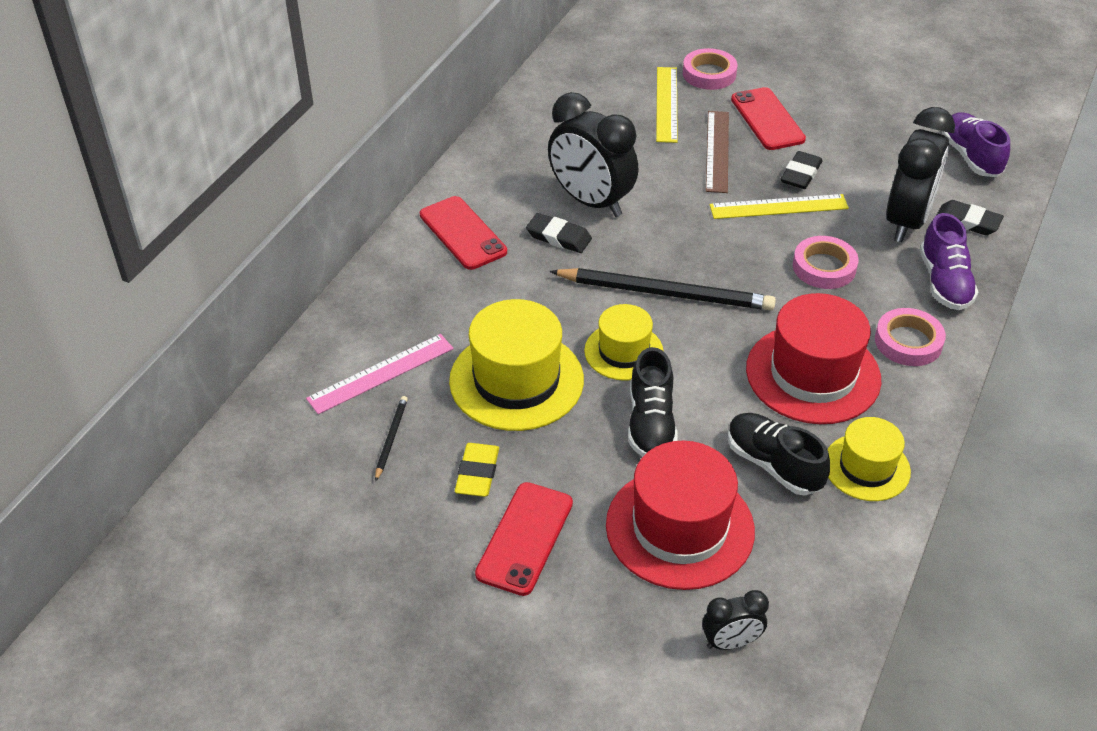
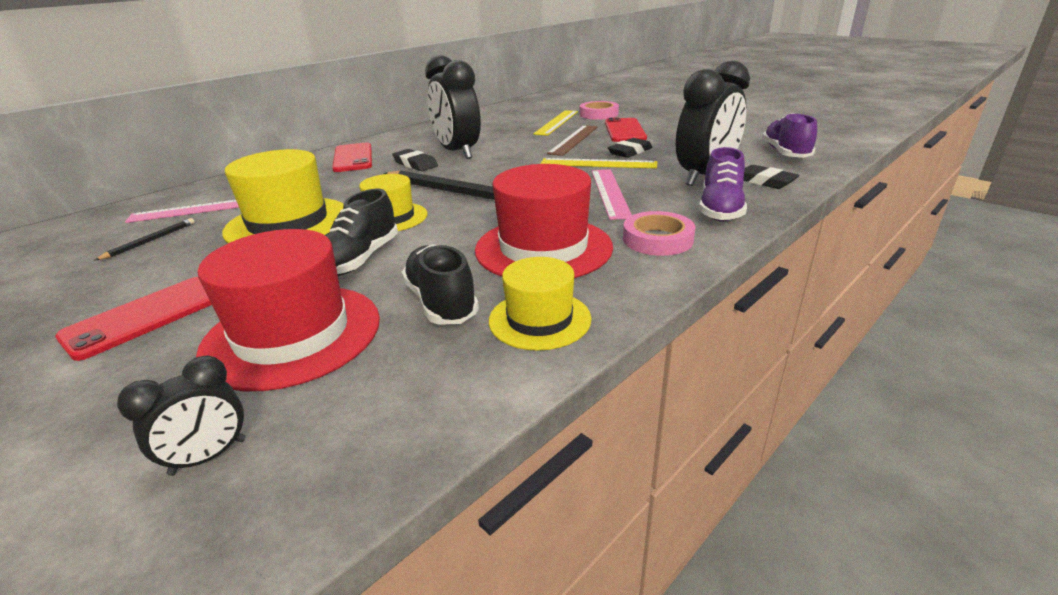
camera: 20 degrees right, 15 degrees down
(477, 473) = (177, 269): yellow eraser -> none
(731, 642) = (208, 457): black clock -> black clock turned 45 degrees counterclockwise
(824, 267) = (610, 192): pink tape -> pink ruler

